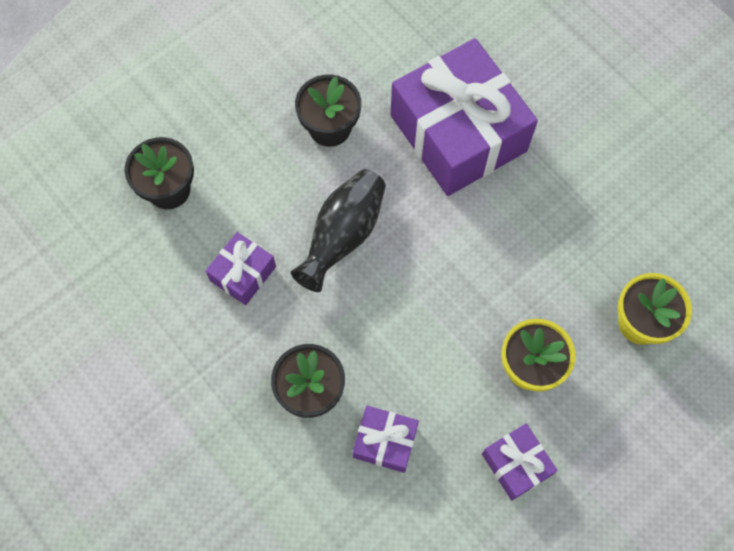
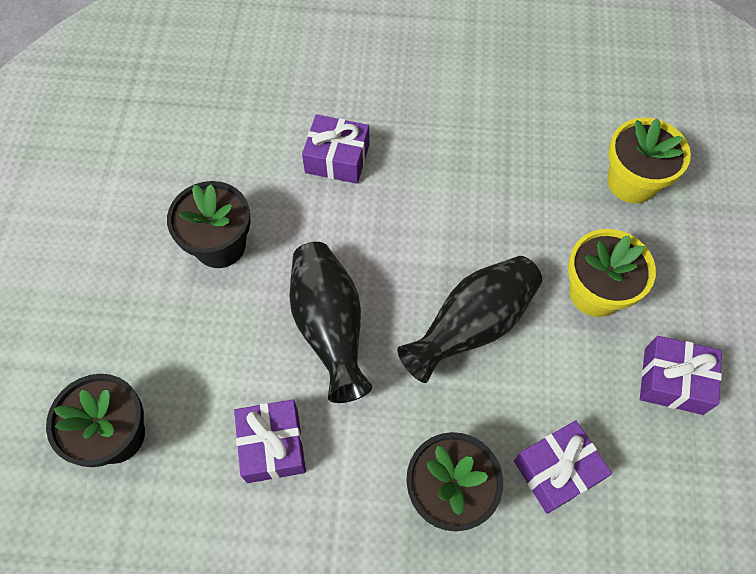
camera: 45 degrees left, 5 degrees down
(428, 314) = (472, 326): none -> black vase
(458, 133) = (337, 158): purple gift -> purple gift, size x0.45

